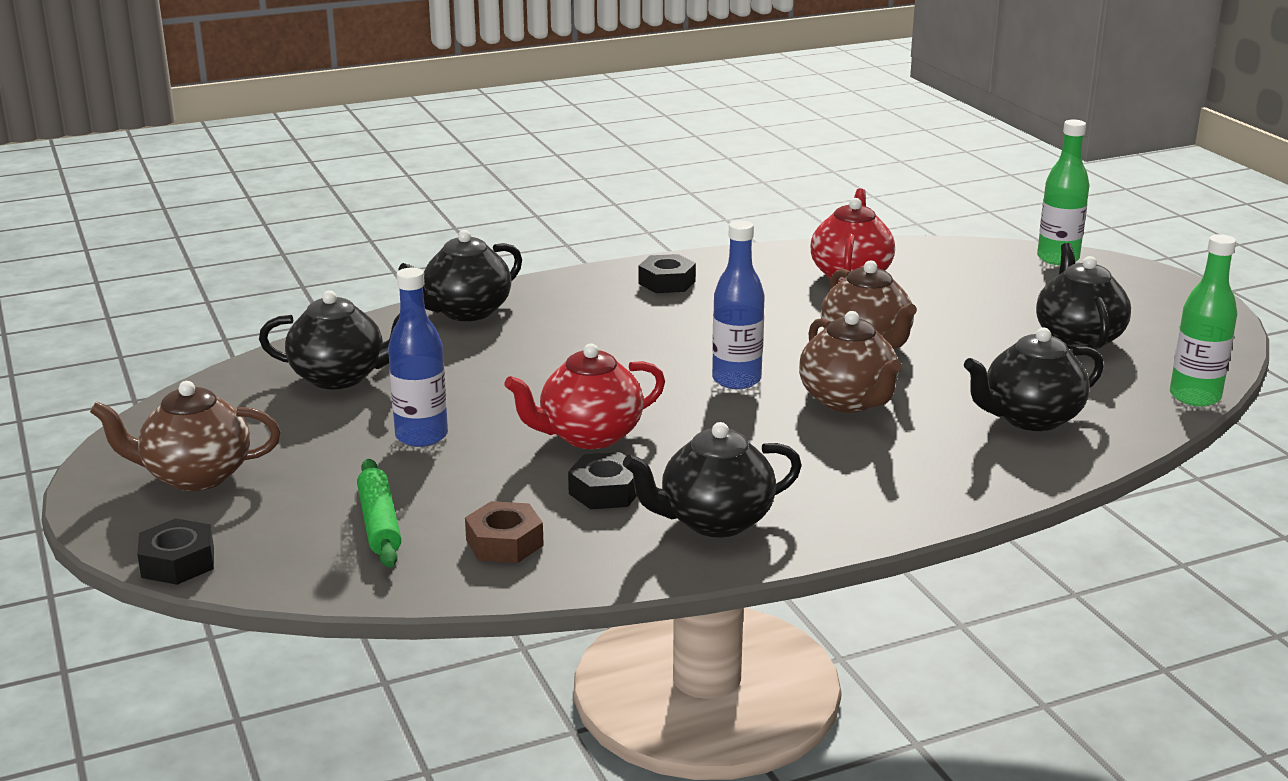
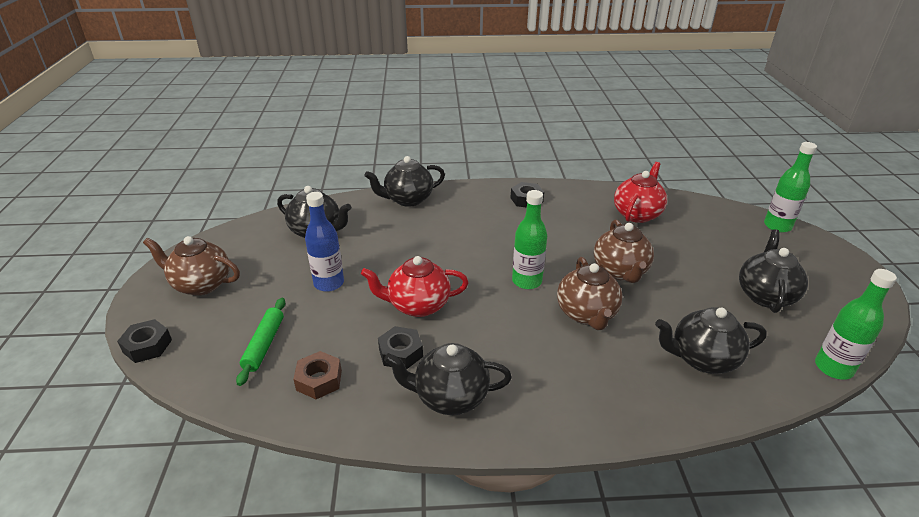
camera: 20 degrees right, 10 degrees up
(736, 380) = (527, 281): blue bottle -> green bottle

